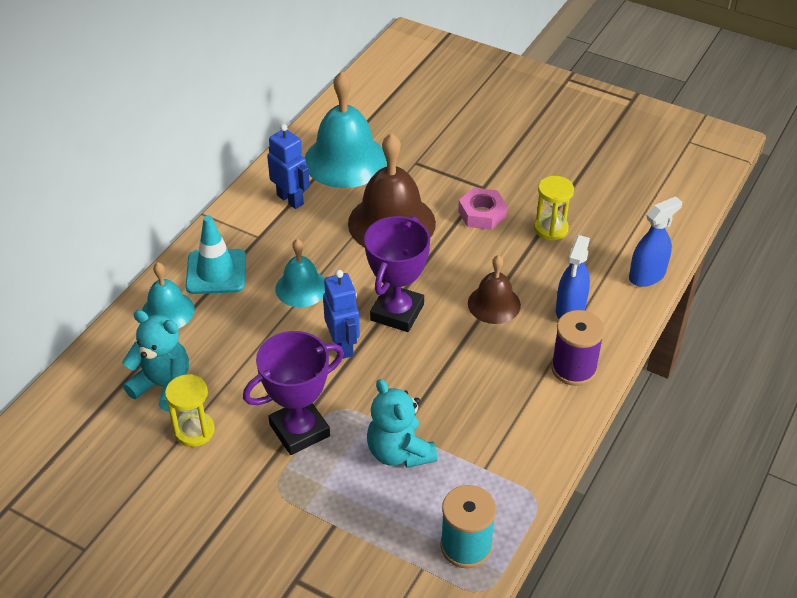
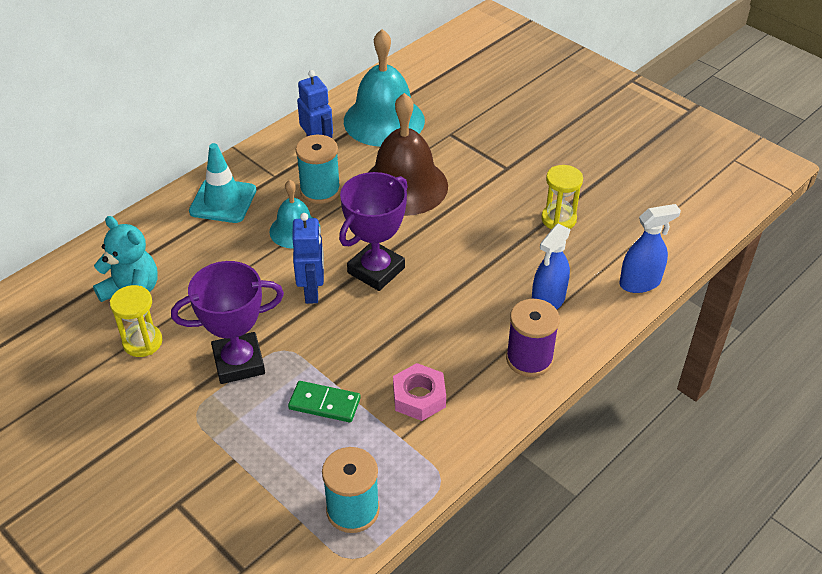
camera: 15 degrees right, 0 degrees up
(167, 311) = (164, 228): turquoise bell -> none
(310, 243) = (320, 190): none -> turquoise spool
(399, 452) = (324, 403): turquoise teddy bear -> green domino
(482, 214) = (495, 193): pink nut -> pink nut (419, 397)
(494, 304) = (473, 280): brown bell -> none

